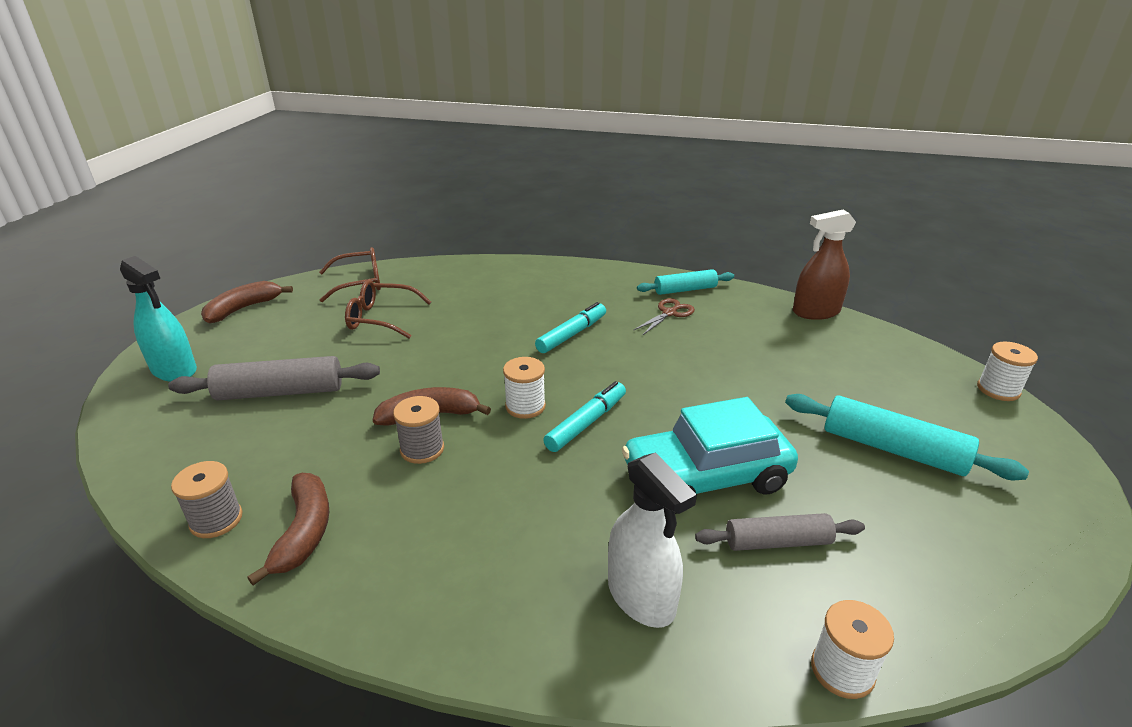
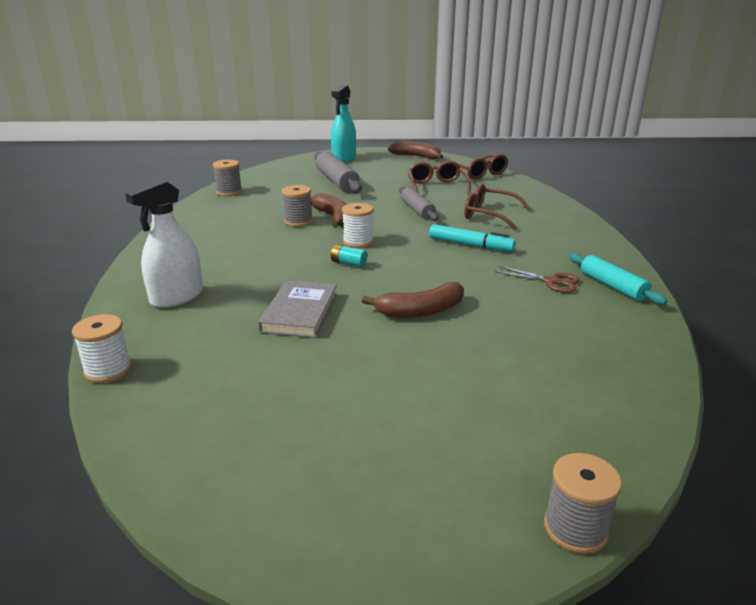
camera: 75 degrees right, 5 degrees down
(304, 532) = (223, 209): brown banana -> brown banana (420, 311)
(496, 306) = (489, 215): none -> brown glasses
(586, 423) = (348, 263): turquoise marker -> turquoise battery
(706, 477) = (300, 312): turquoise car -> grey book
(777, 542) = (231, 344): grey rolling pin -> grey rolling pin (417, 210)
(816, 312) = (654, 370): brown spray bottle -> none
(892, 449) = (378, 413): turquoise rolling pin -> none
(998, 390) = (575, 528): white spool -> grey spool

